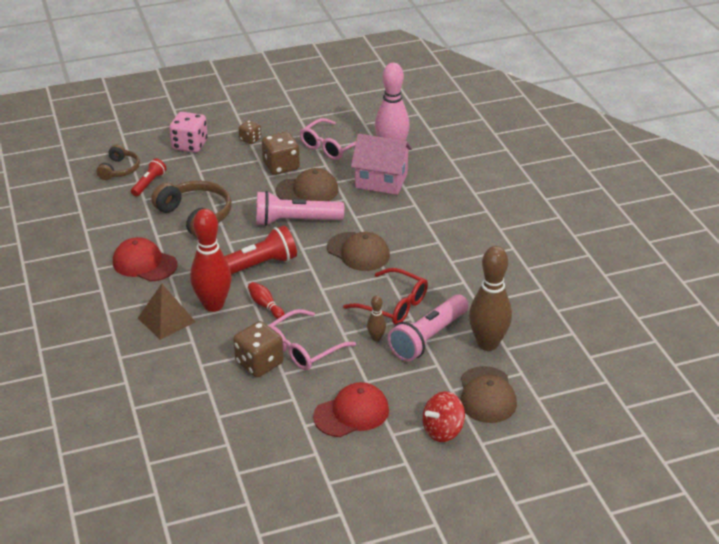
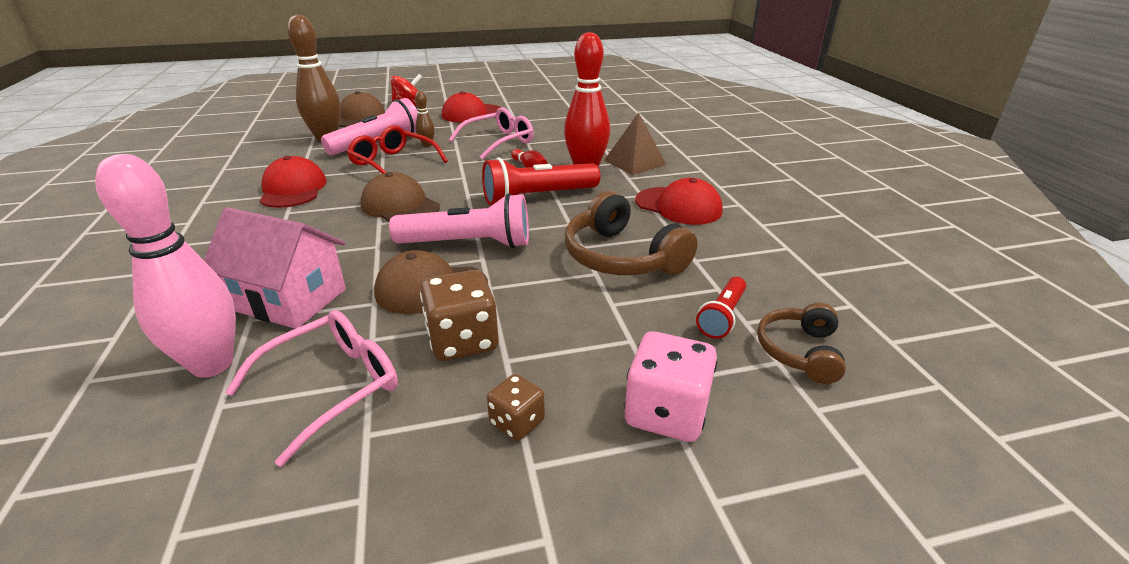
camera: 175 degrees left, 5 degrees down
(259, 363) = (541, 136): brown dice -> none
(455, 265) = (293, 189): none -> red cap

